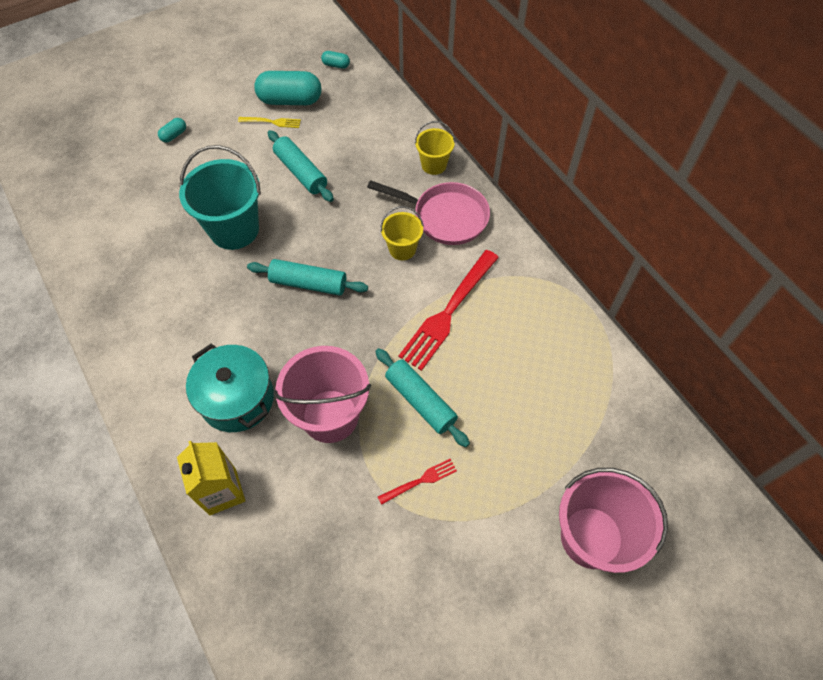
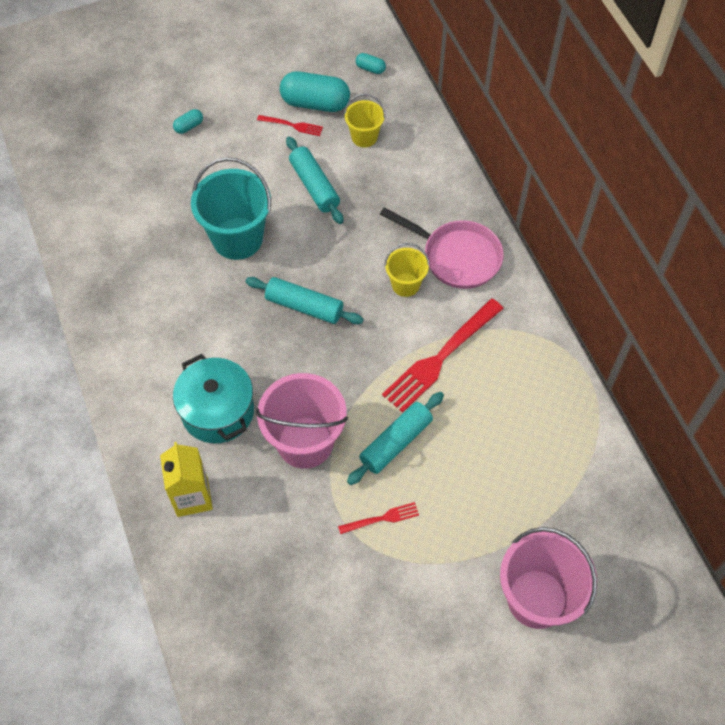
camera: 10 degrees right, 0 degrees up
(272, 122) = (292, 125): yellow fork -> red fork
(420, 401) = (396, 442): turquoise rolling pin -> turquoise rolling pin turned 75 degrees clockwise
(434, 165) = (455, 198): yellow bucket -> yellow bucket (364, 137)

